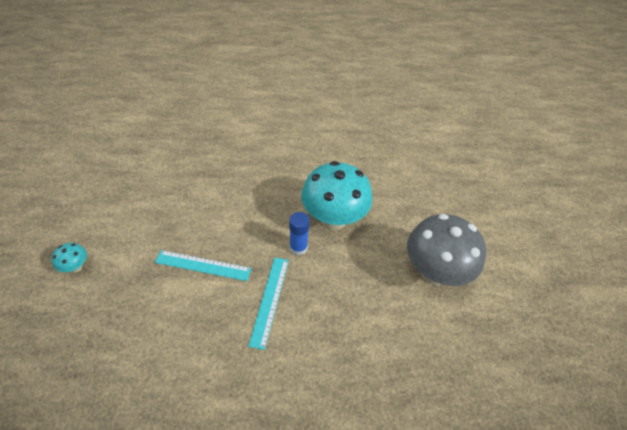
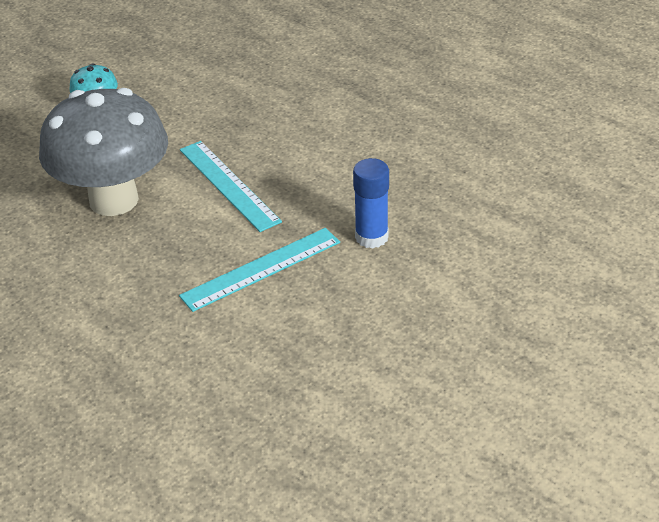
camera: 50 degrees right, 10 degrees down
(333, 219) = (467, 234): turquoise mushroom -> none
(434, 272) = (538, 388): grey mushroom -> grey mushroom (113, 200)

